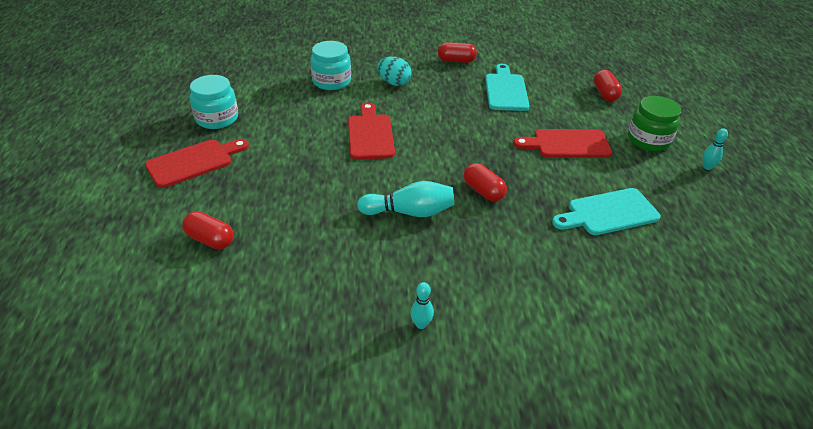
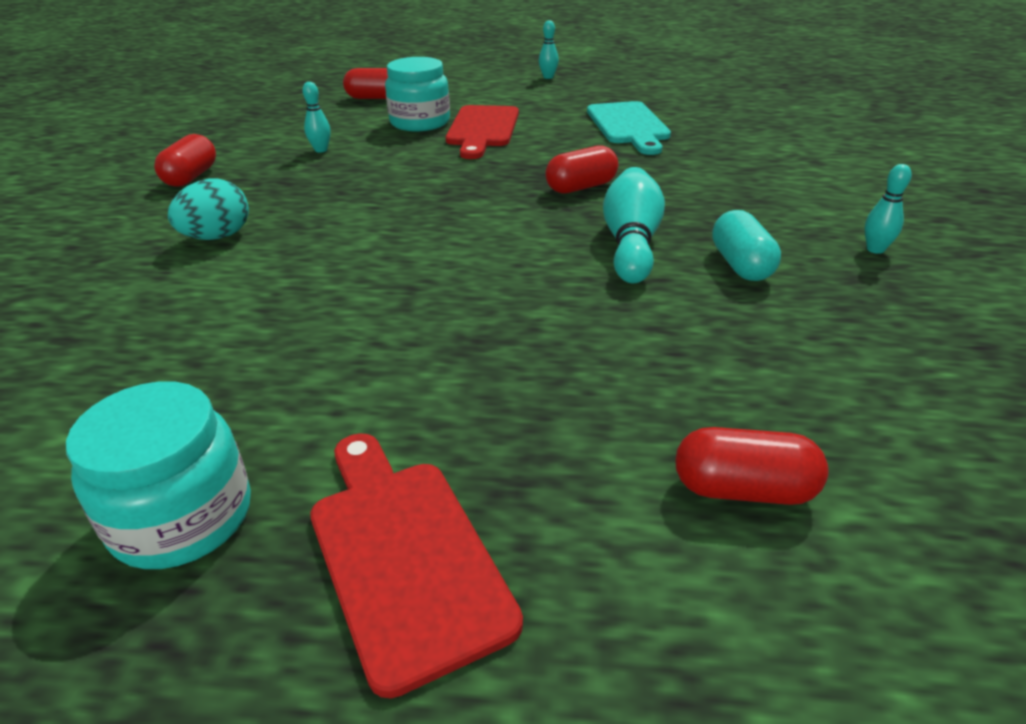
camera: 80 degrees left, 5 degrees down
(210, 240) = (743, 489): red capsule -> red capsule turned 60 degrees clockwise
(331, 81) = (144, 309): turquoise jar -> turquoise jar (420, 122)
(370, 134) = (391, 269): red cutting board -> none
(390, 256) = (741, 265): none -> turquoise capsule
(506, 90) = (321, 150): turquoise cutting board -> turquoise bowling pin
(648, 140) = (488, 92): green jar -> none

